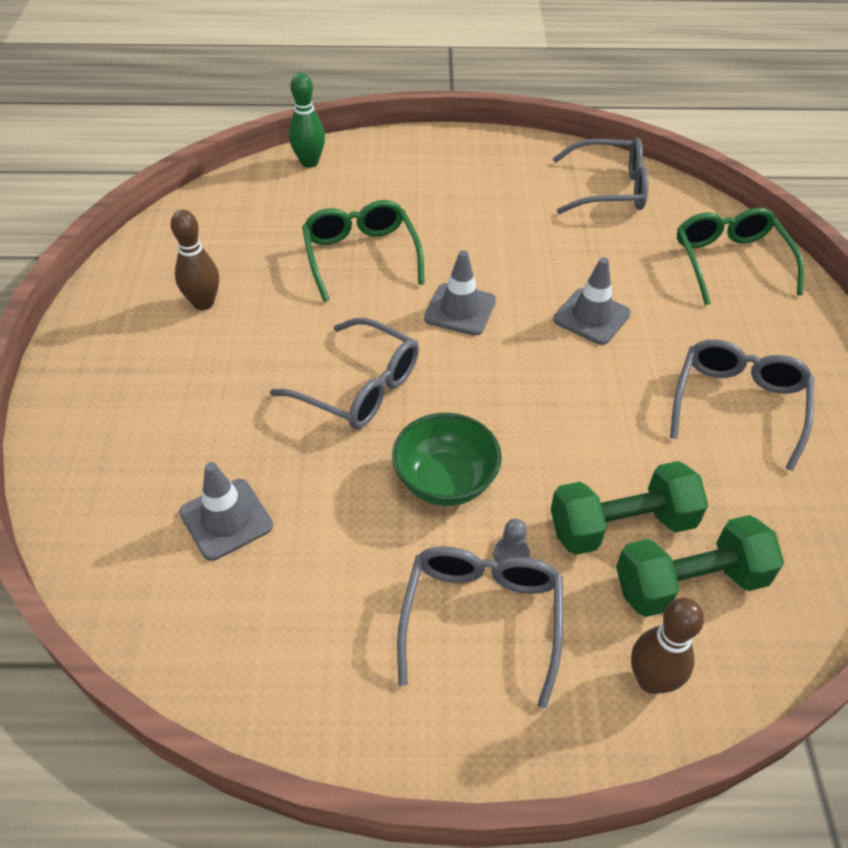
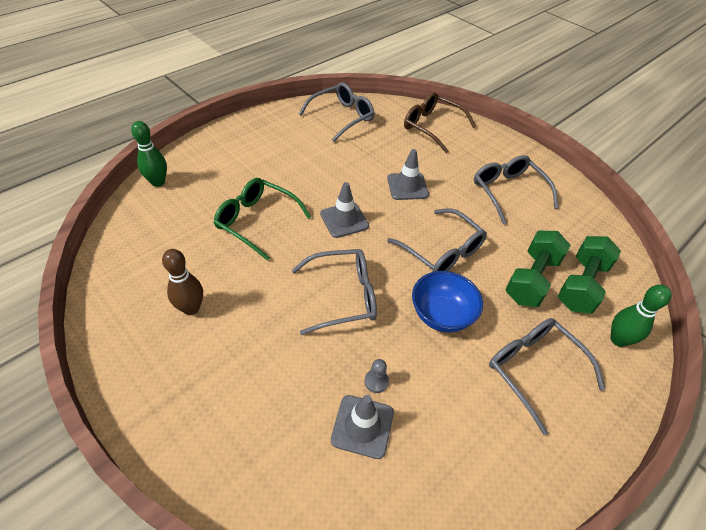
camera: 45 degrees left, 0 degrees up
(445, 481) = (441, 315): green bowl -> blue bowl
(511, 555) = (509, 328): grey pawn -> grey pawn (376, 381)
(538, 415) = (441, 251): none -> grey glasses
(651, 680) = (618, 340): brown bowling pin -> green bowling pin
(730, 262) = (432, 127): green glasses -> brown glasses

